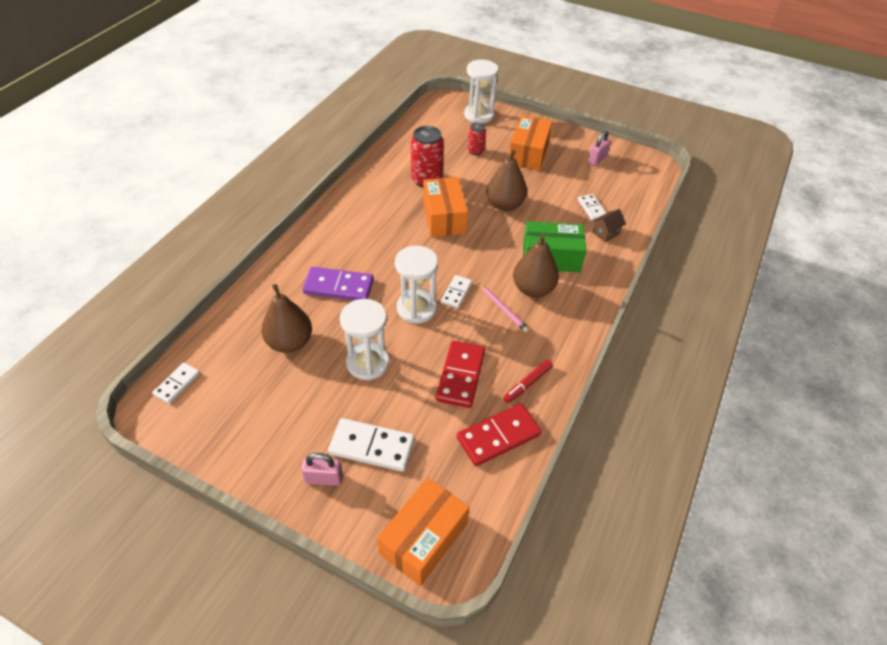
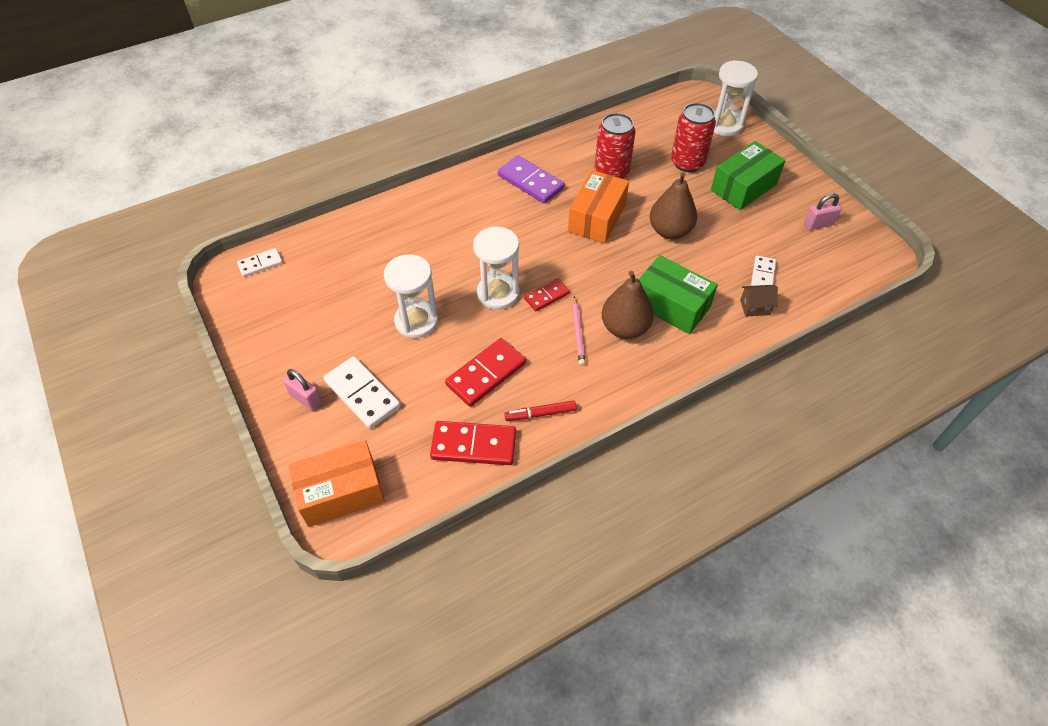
camera: 35 degrees right, 5 degrees up
(290, 342) = (368, 272): brown pear -> none
(338, 286) = (447, 241): purple domino -> purple domino (531, 182)
(456, 293) = (547, 296): white domino -> red domino
(475, 151) = (687, 163): red can -> red can, size x1.79
(528, 153) = (743, 187): orange box -> green box

